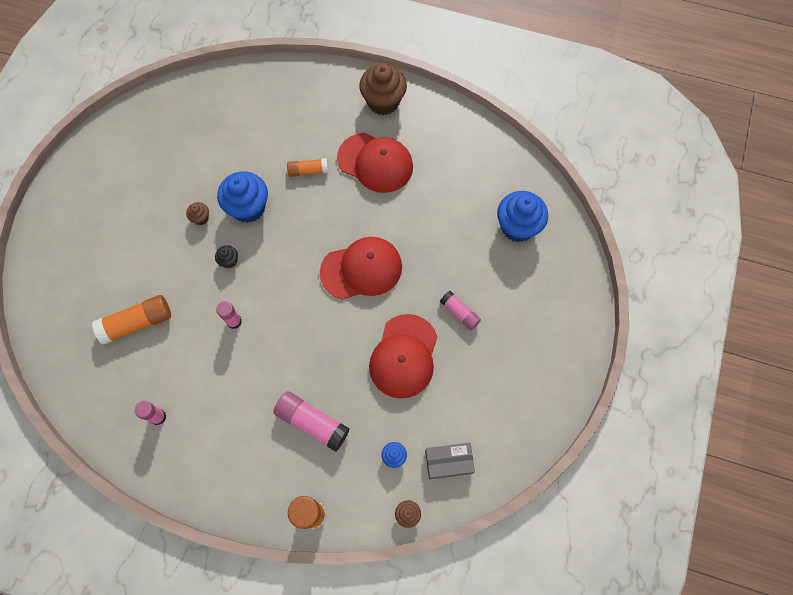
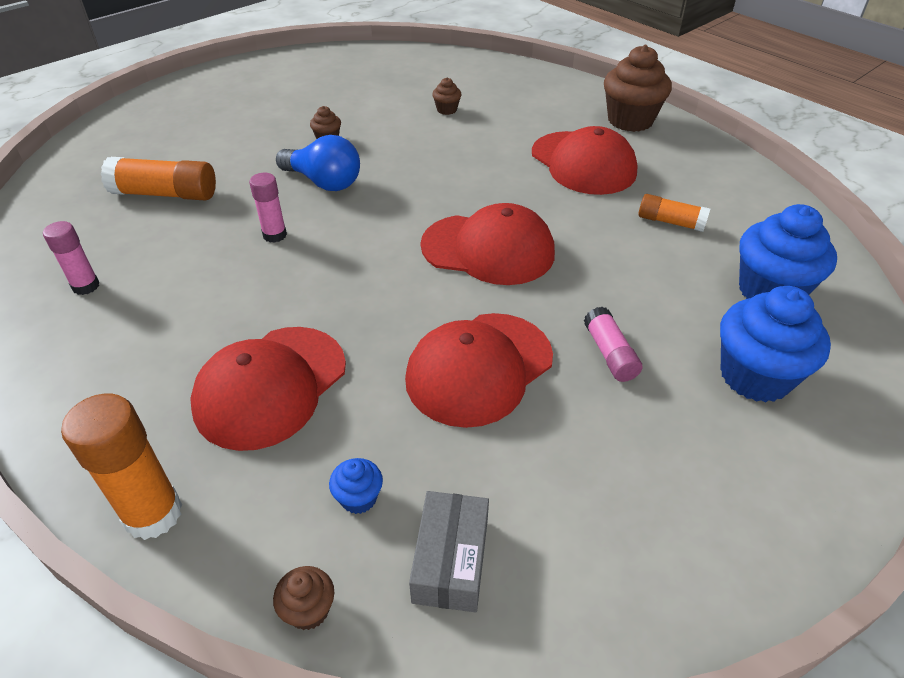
camera: 30 degrees right, 25 degrees down
(229, 261) = (324, 182): black cupcake -> blue light bulb
(248, 207) = (390, 149): blue cupcake -> blue cupcake (755, 376)
(259, 147) = (447, 110): none -> brown cupcake
(308, 171) = (489, 144): orange glue stick -> orange glue stick (670, 222)
(312, 422) = (271, 386): pink glue stick -> red cap
(448, 462) = (451, 560): grey box -> grey box turned 75 degrees clockwise

